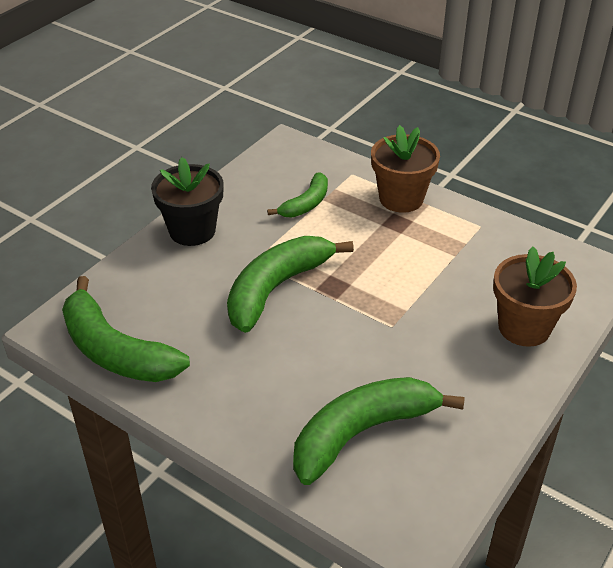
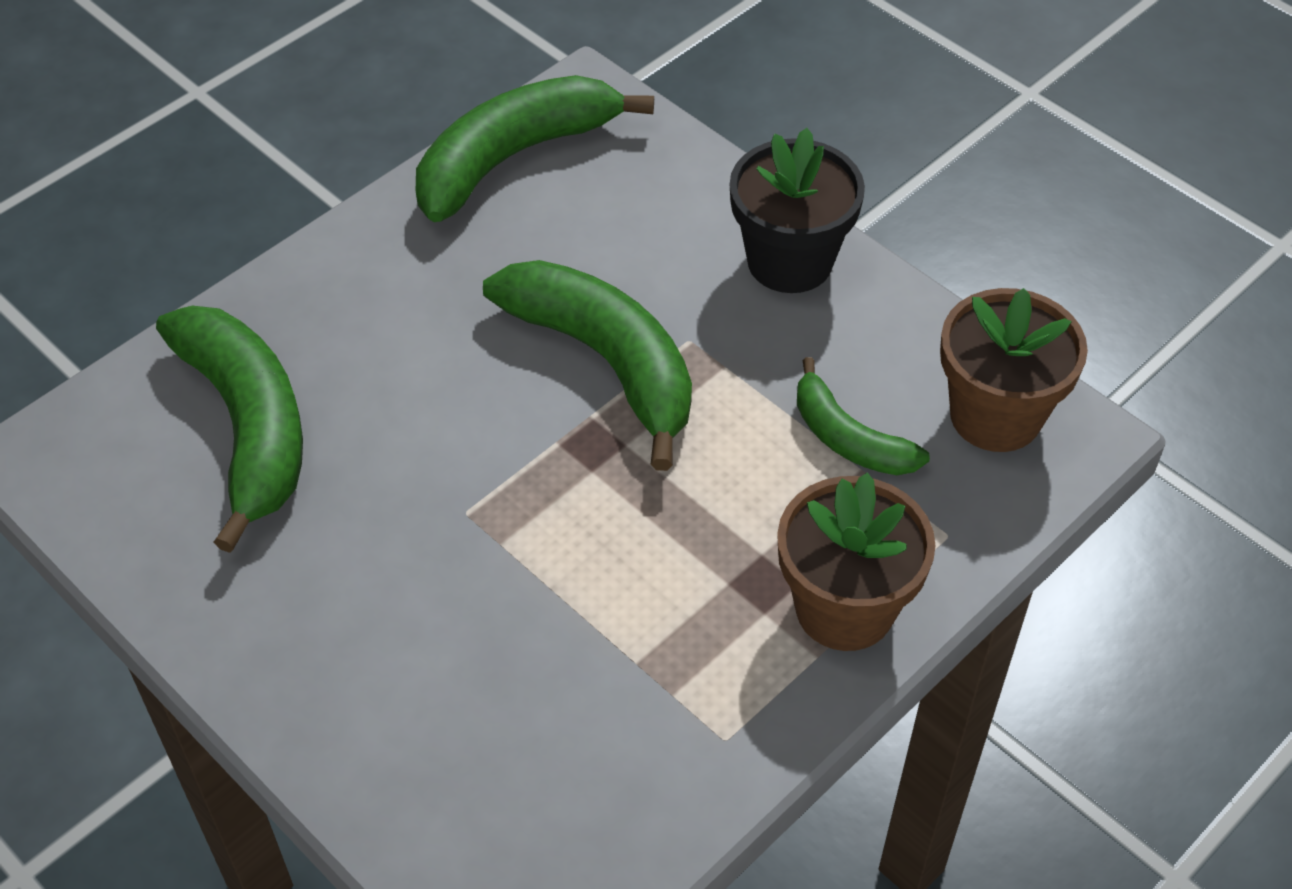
camera: 100 degrees right, 10 degrees up
(524, 327) = (399, 725): brown flower pot -> brown flower pot (995, 415)

